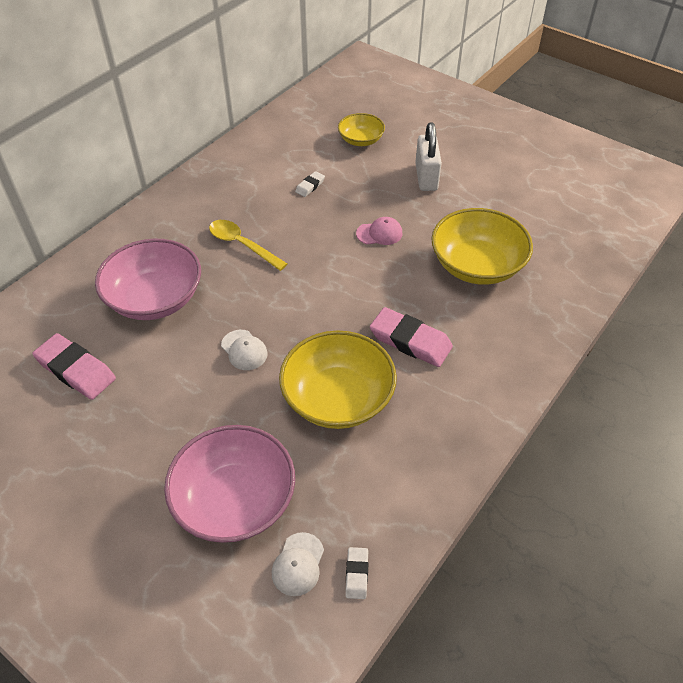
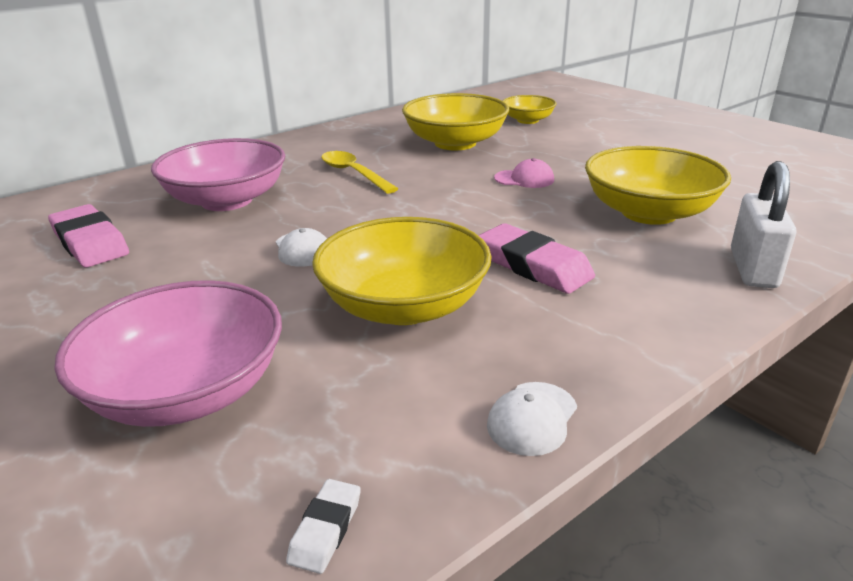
camera: 15 degrees right, 20 degrees down
(298, 564) = (231, 493): white cap -> white cap (532, 418)
(310, 186) = (455, 143): white eraser -> yellow bowl
(426, 177) = (597, 147): white padlock -> white padlock (753, 269)

